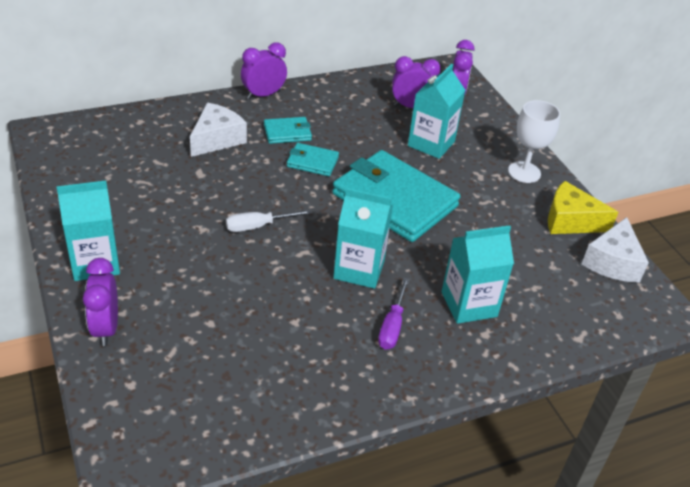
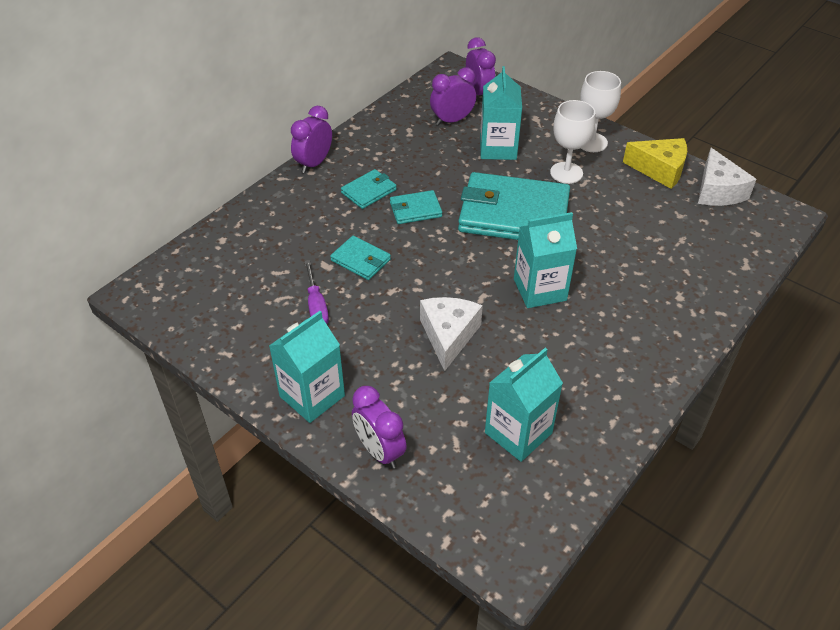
camera: 25 degrees left, 5 degrees up
(217, 139) = (311, 225): white cheese -> white cheese (448, 335)
(230, 181) = (360, 260): none -> turquoise wallet
(258, 226) = (423, 291): white screwdriver -> none
(392, 326) = (608, 326): purple screwdriver -> purple screwdriver (316, 306)
(469, 304) = (647, 278): turquoise carton -> turquoise carton (518, 433)
(475, 187) = (566, 173): none -> white goblet
(570, 221) = (660, 170): yellow cheese -> yellow cheese turned 150 degrees counterclockwise

